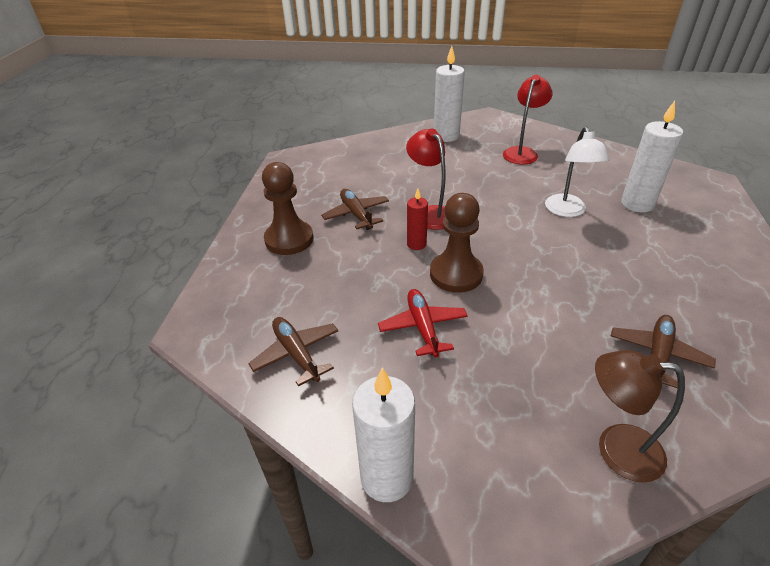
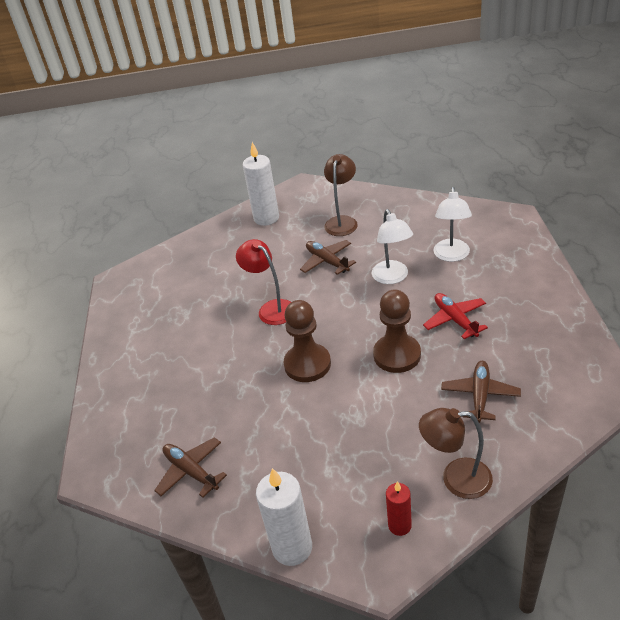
camera: 10 degrees left, 0 degrees up
(289, 239) = (148, 367): brown pawn -> brown pawn (397, 355)
(356, 214) = (203, 326): brown plane -> brown plane (327, 261)
(416, 244) = (266, 343): red candle -> red candle (399, 525)
(423, 327) = (290, 420): red plane -> red plane (455, 320)
(522, 152) = (342, 221): red lamp -> brown lamp
(637, 204) = (451, 256): white candle -> white lamp

